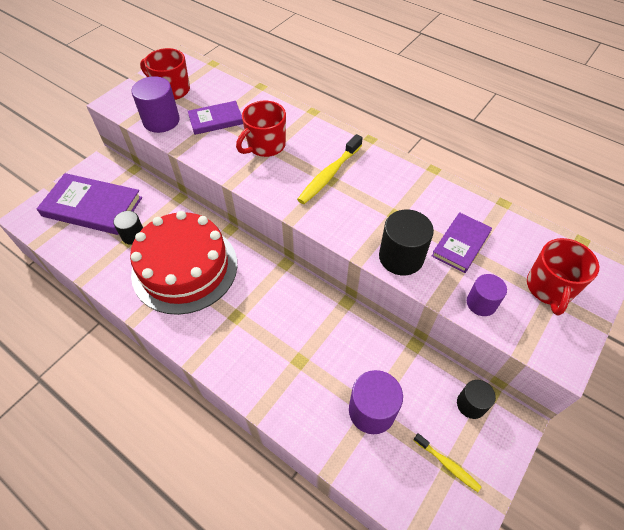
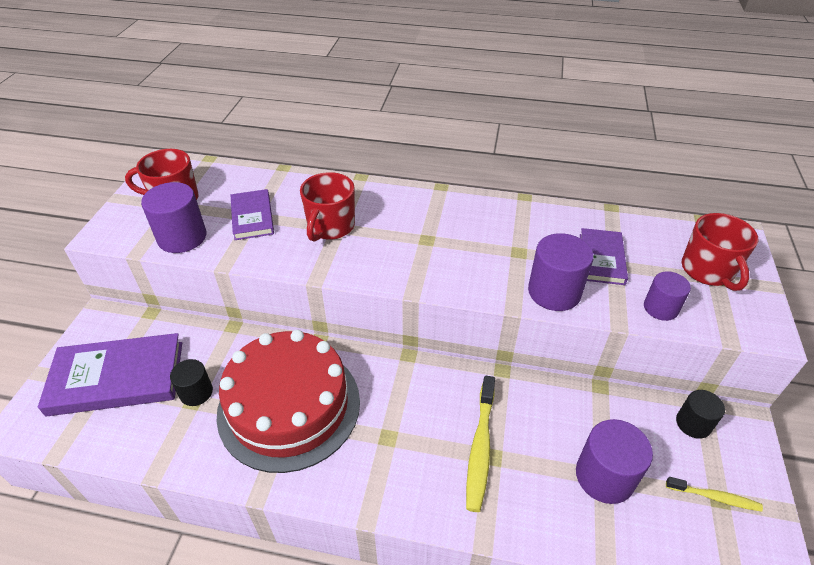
camera: 25 degrees left, 10 degrees down
(216, 120) = (252, 217): purple book -> purple book turned 60 degrees counterclockwise
(329, 175) = (422, 235): yellow toothbrush -> yellow toothbrush (480, 448)
(401, 257) = (554, 292): black cylinder -> purple cylinder

